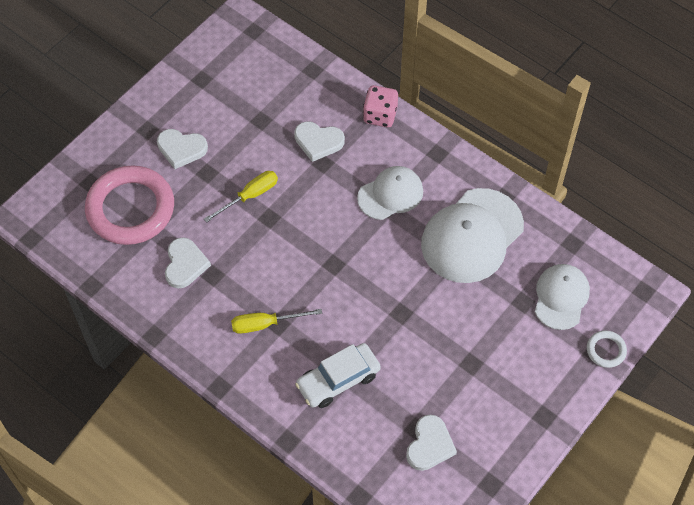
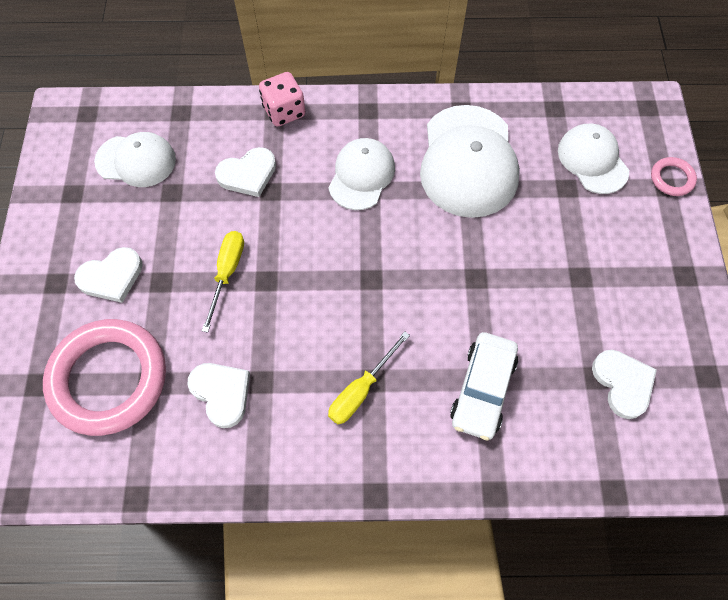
camera: 40 degrees left, 5 degrees up
(257, 84) = (136, 160): none -> white cap
(606, 350) = (672, 178): white ring -> pink ring

